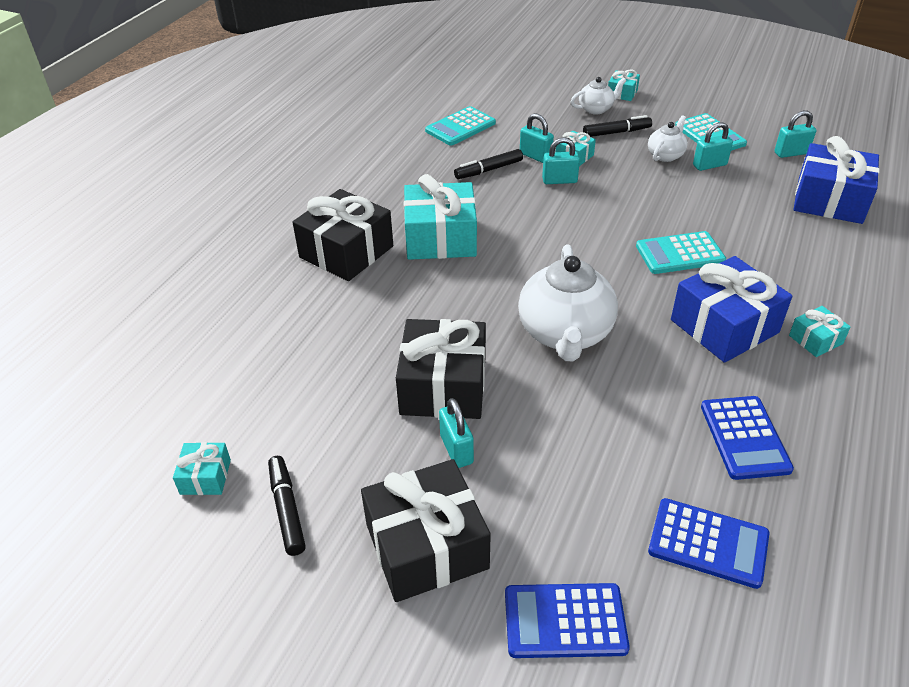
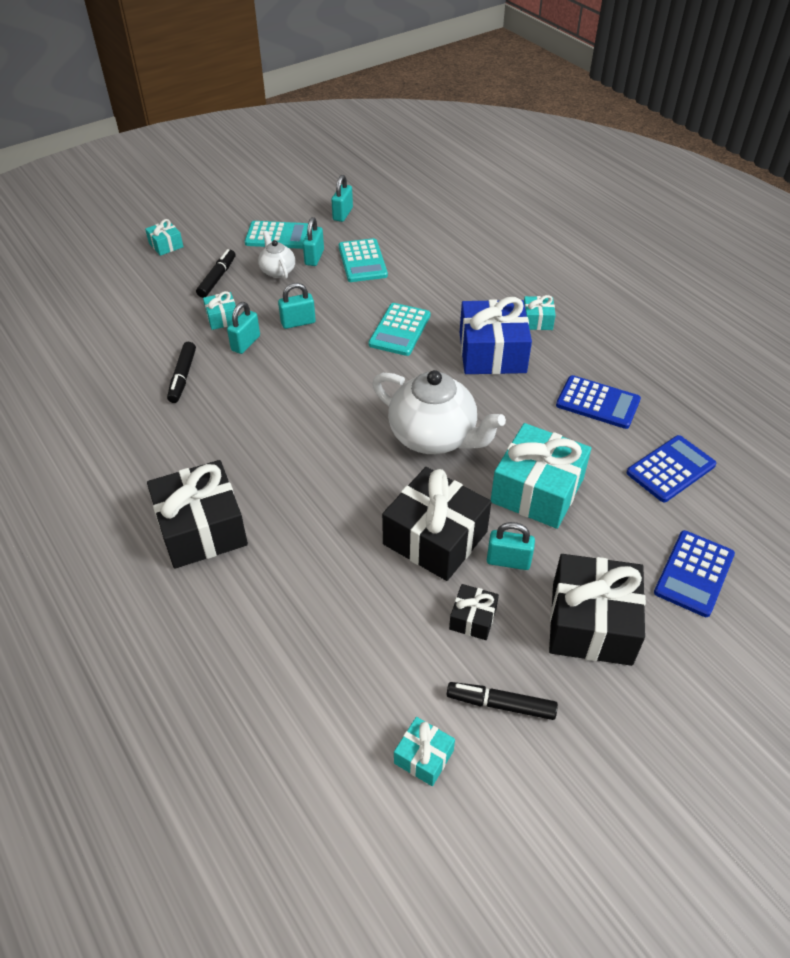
camera: 60 degrees left, 5 degrees up
(370, 450) = (473, 618): none -> black gift
(440, 238) = (247, 454): turquoise gift -> turquoise gift (537, 490)
(460, 127) = (94, 362): turquoise calculator -> turquoise calculator (362, 261)
(535, 156) = (196, 339): turquoise padlock -> turquoise padlock (298, 322)
(596, 109) = (170, 271): white teapot -> none
(829, 200) = (411, 231): blue gift -> none

